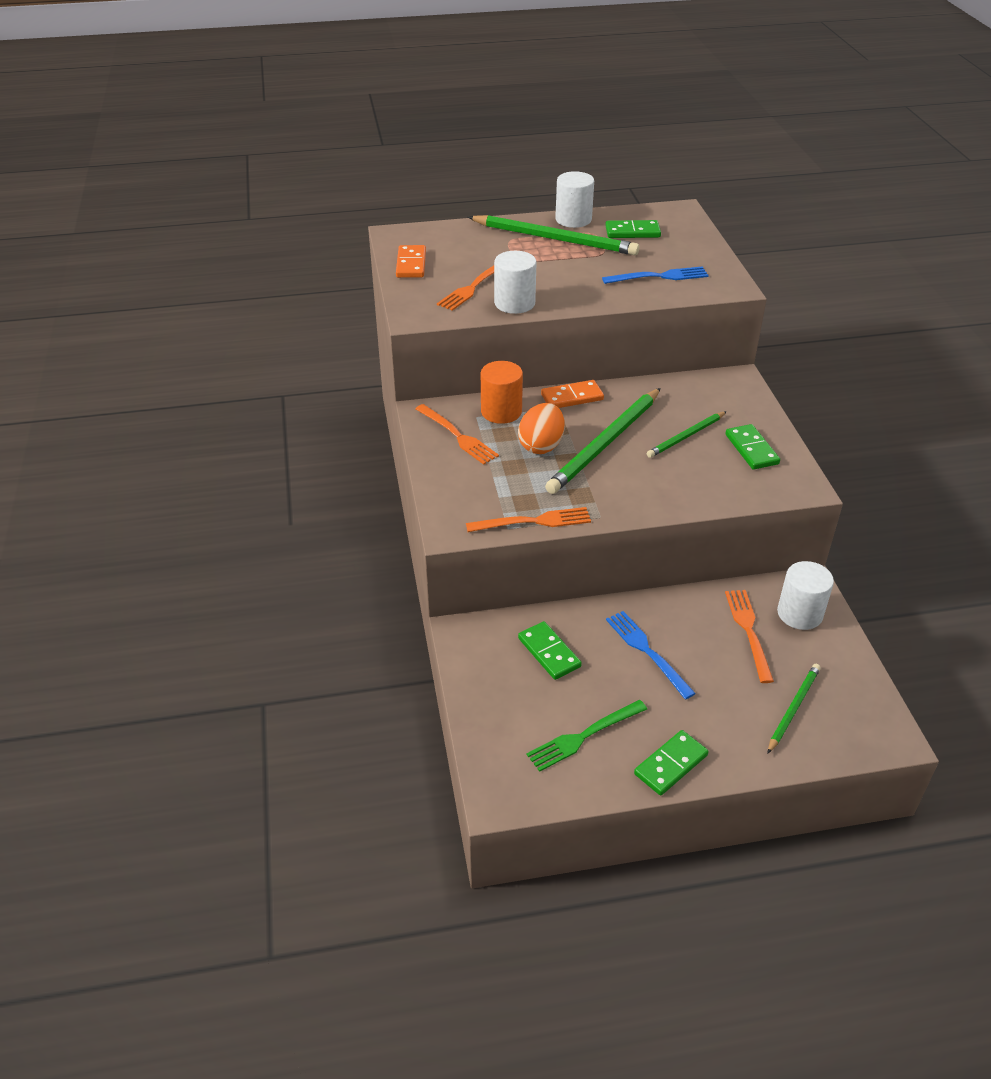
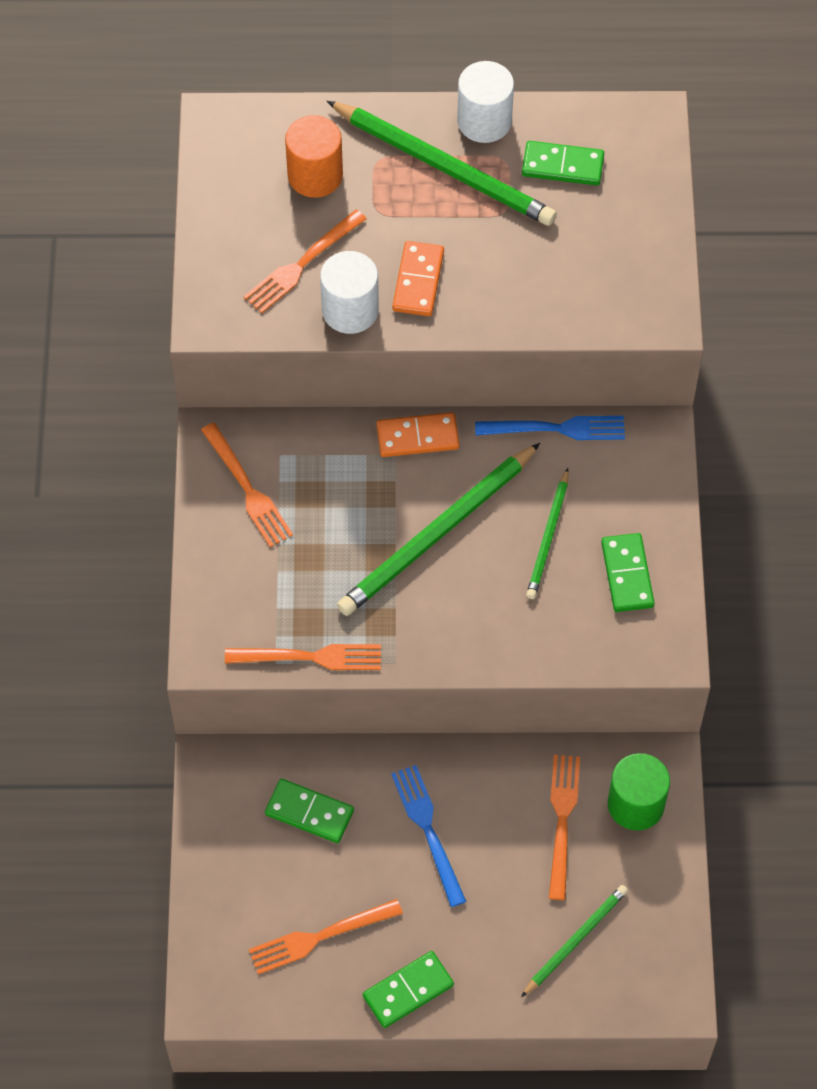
camera: 10 degrees right, 20 degrees up
(411, 264) = (225, 198): orange domino -> orange domino (418, 281)
(501, 412) = (315, 451): orange cylinder -> orange cylinder (315, 175)
(541, 445) = (352, 524): orange egg -> none
(549, 652) = (309, 812): green domino -> green domino turned 45 degrees counterclockwise
(583, 737) = (319, 937): green fork -> orange fork
(660, 276) = (569, 279): blue fork -> blue fork (557, 428)
(686, 436) = (548, 537): green pencil -> green pencil turned 45 degrees counterclockwise
(799, 613) = (636, 804): white cylinder -> green cylinder

